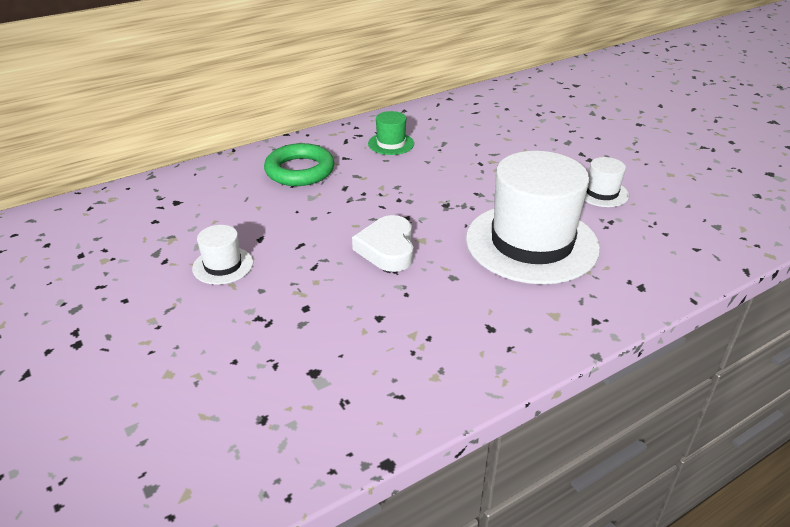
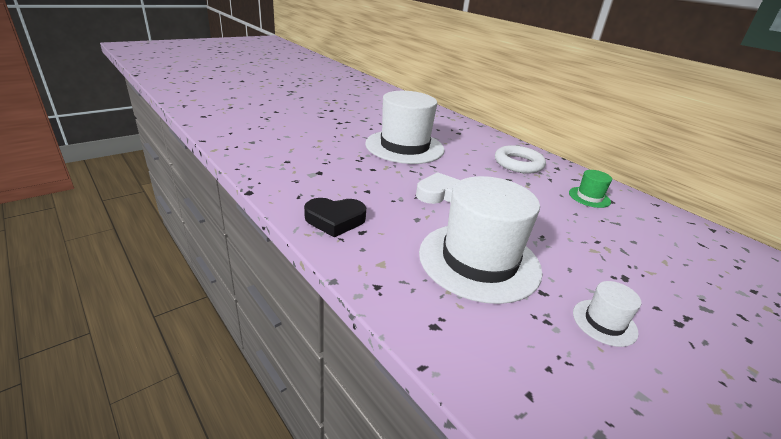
camera: 80 degrees right, 5 degrees down
(223, 265) = (404, 147): white hat -> white hat, size x2.30
(300, 170) = (518, 164): green ring -> white ring
(466, 353) = (335, 220): none -> black heart

